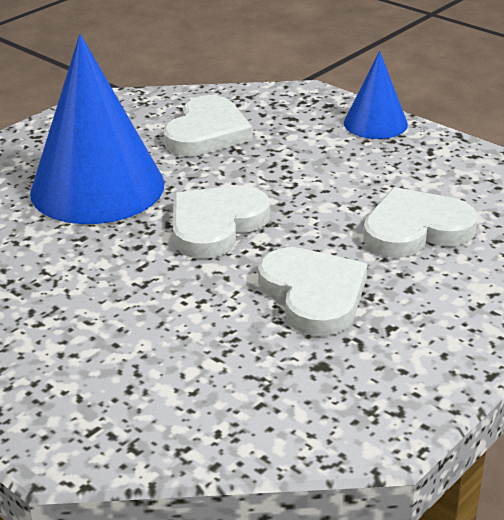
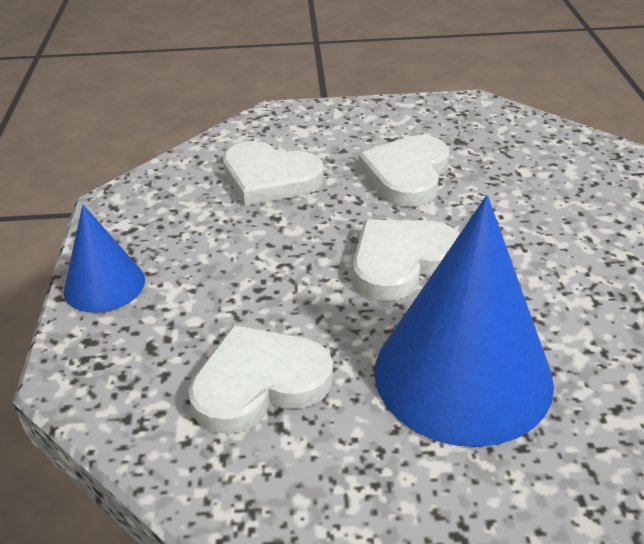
camera: 135 degrees left, 5 degrees up
(216, 225) = (401, 262): white heart -> white heart turned 150 degrees clockwise

